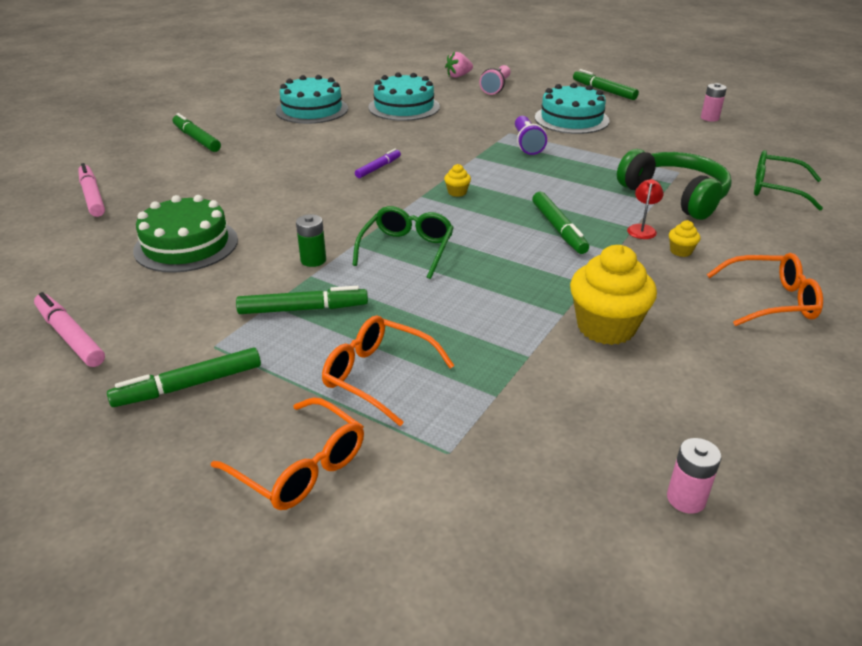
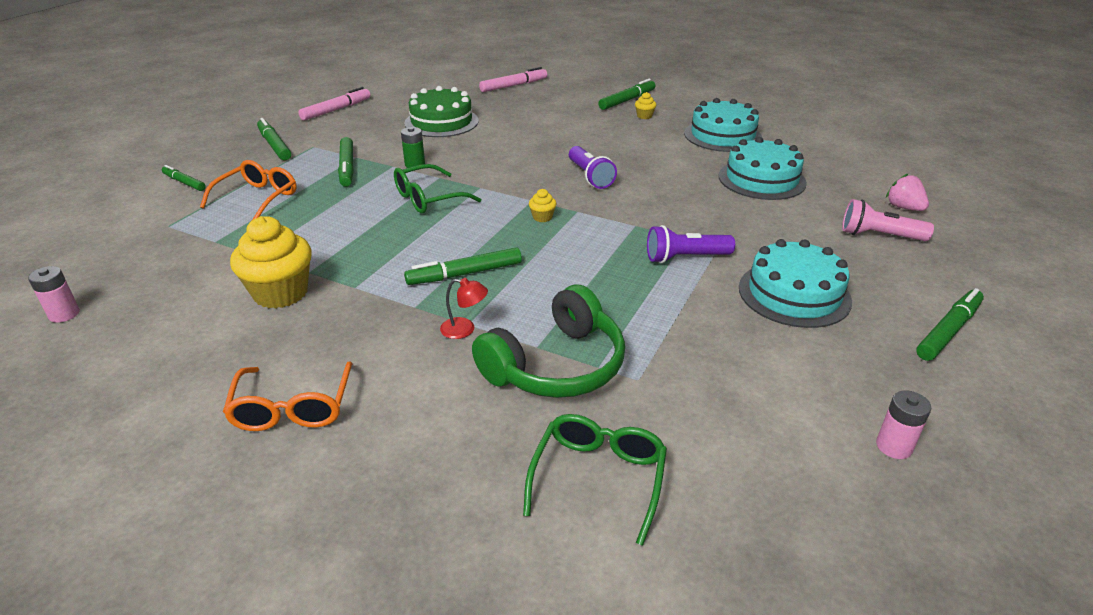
camera: 85 degrees right, 0 degrees up
(300, 467) = (184, 182): orange glasses -> green marker
(378, 168) = (590, 176): purple marker -> purple flashlight
(407, 249) = (428, 199): green glasses -> green glasses turned 135 degrees clockwise
(681, 251) = (410, 353): yellow cupcake -> yellow cupcake (644, 116)

